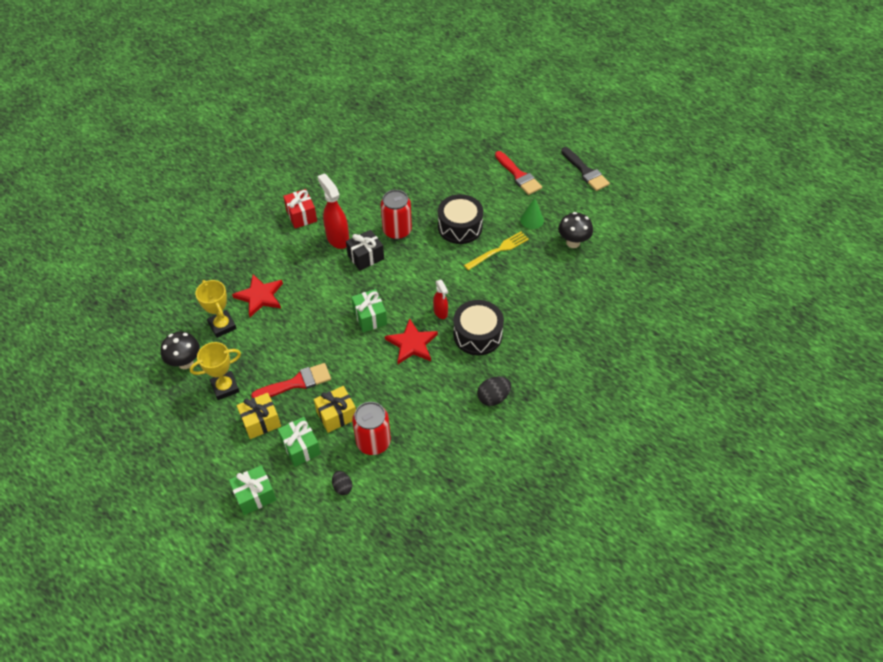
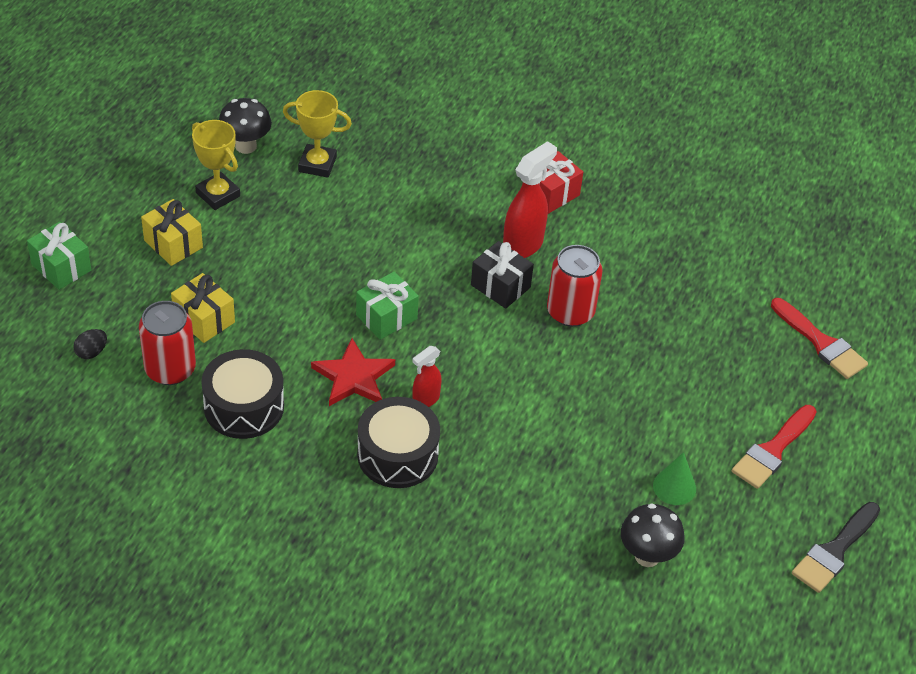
camera: 70 degrees right, 5 degrees down
(222, 326) = (317, 164): yellow trophy -> yellow trophy turned 60 degrees clockwise
(260, 296) = (381, 188): red star -> none
(296, 383) = (246, 264): red brush -> red brush (821, 343)
(301, 447) = (143, 294): green gift -> none
(460, 227) = (613, 390): black drum -> black drum (244, 406)
(493, 397) = (284, 496): black egg -> none
(498, 250) = (584, 451): yellow fork -> none

